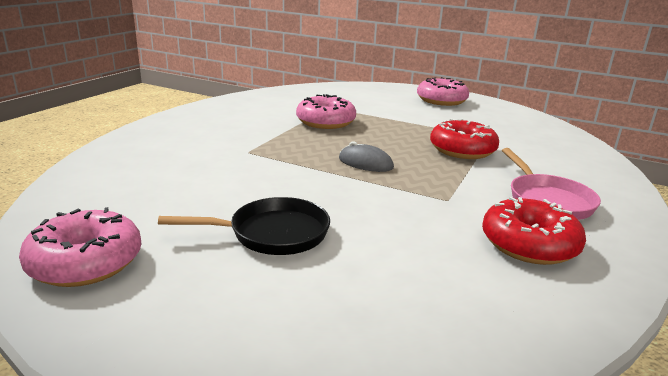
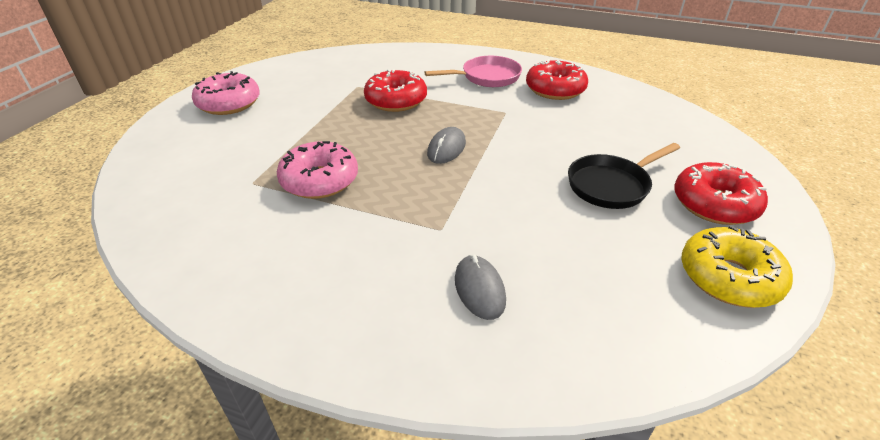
camera: 95 degrees left, 15 degrees up
(86, 262) = (728, 277): pink donut -> yellow donut
(175, 156) = (479, 289): none -> grey mouse
(200, 299) = (714, 204): none -> red donut
(272, 234) = (611, 185): black pan -> black pan turned 105 degrees counterclockwise

